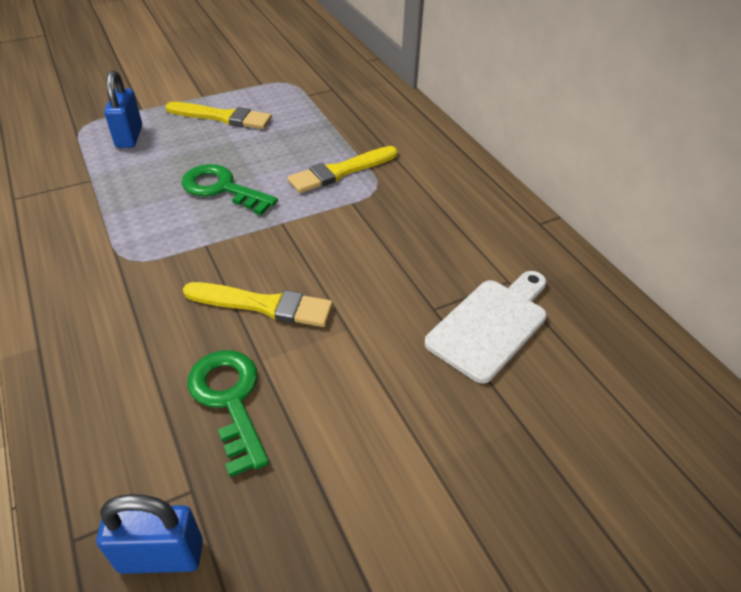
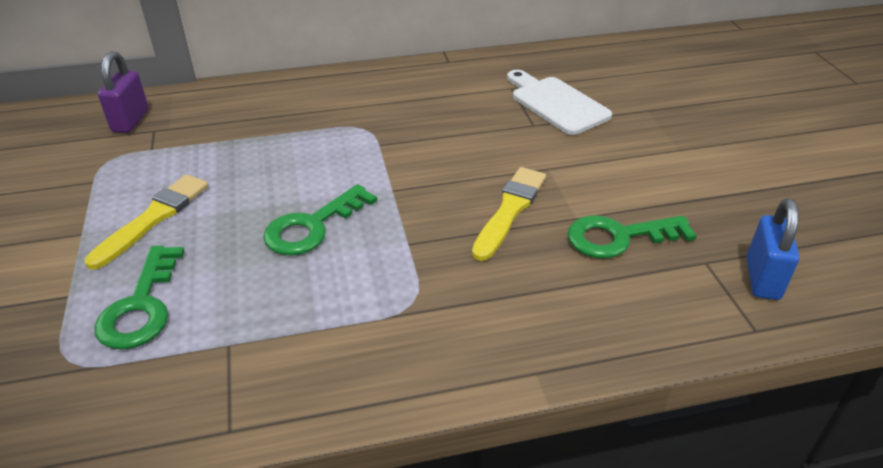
camera: 75 degrees left, 5 degrees down
(129, 137) = (141, 306): blue padlock -> green key
(340, 77) = (130, 121): none -> purple padlock
(341, 171) = (324, 144): yellow brush -> none

